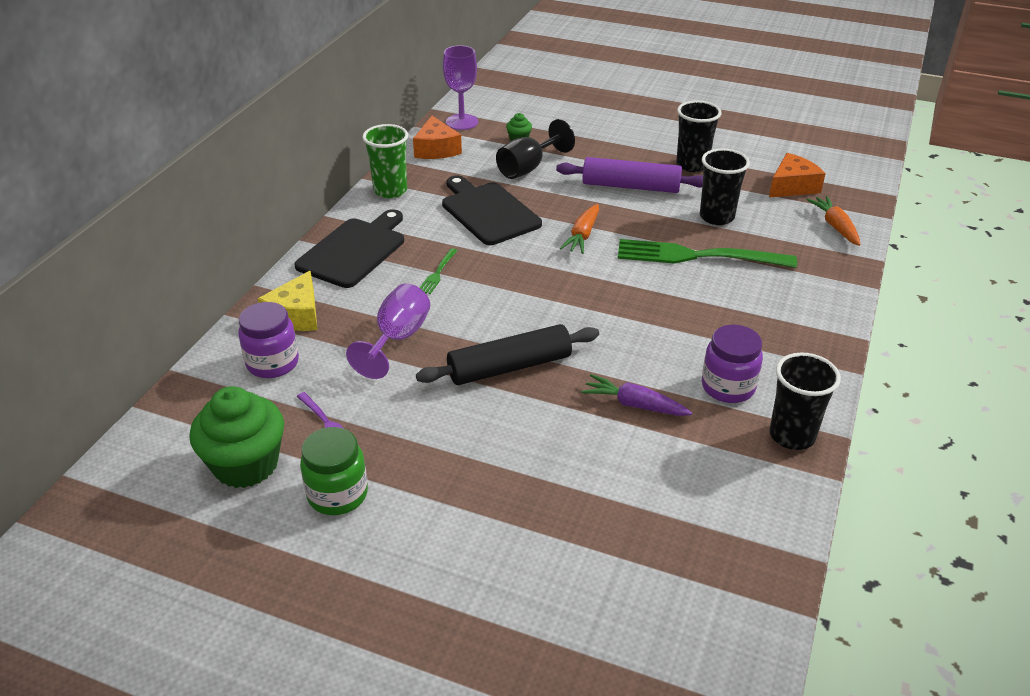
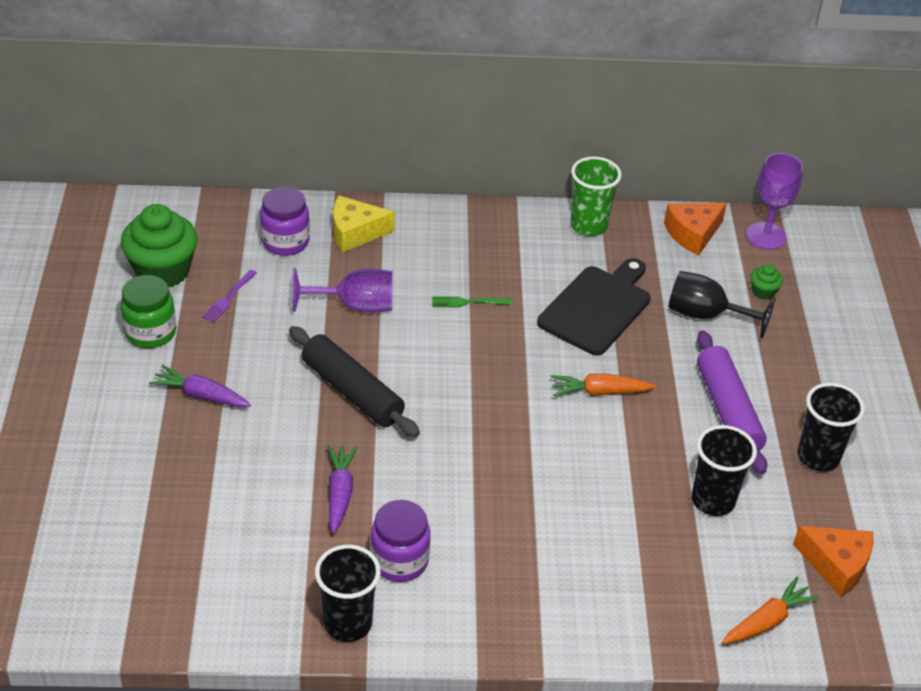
camera: 65 degrees right, 5 degrees up
(354, 250) = (470, 235): black cutting board -> none
(457, 473) = (201, 395): none -> purple carrot
(698, 256) = (619, 497): green fork -> none

